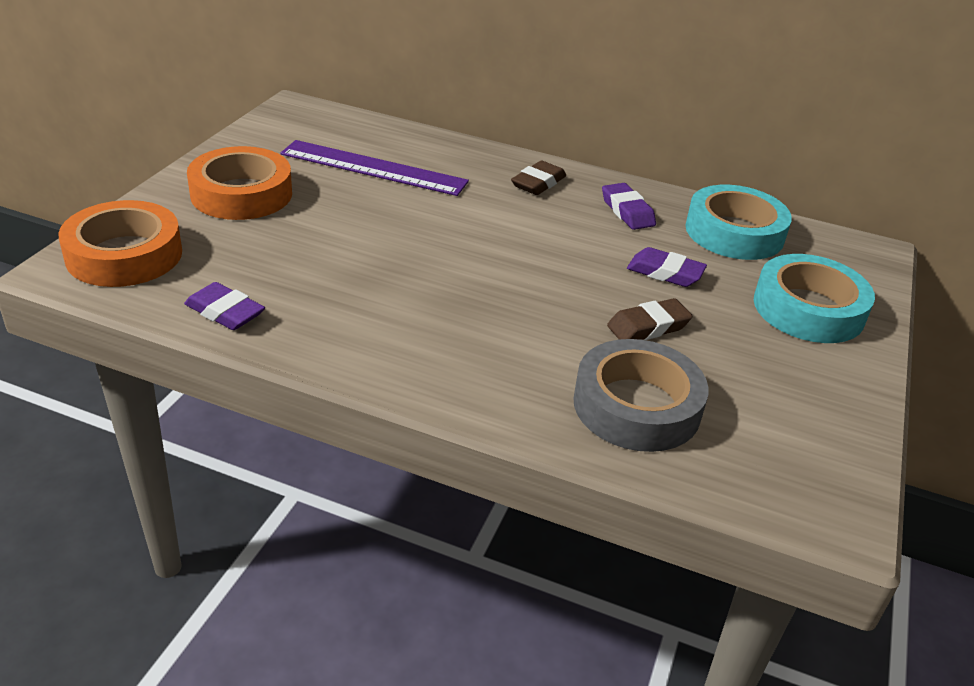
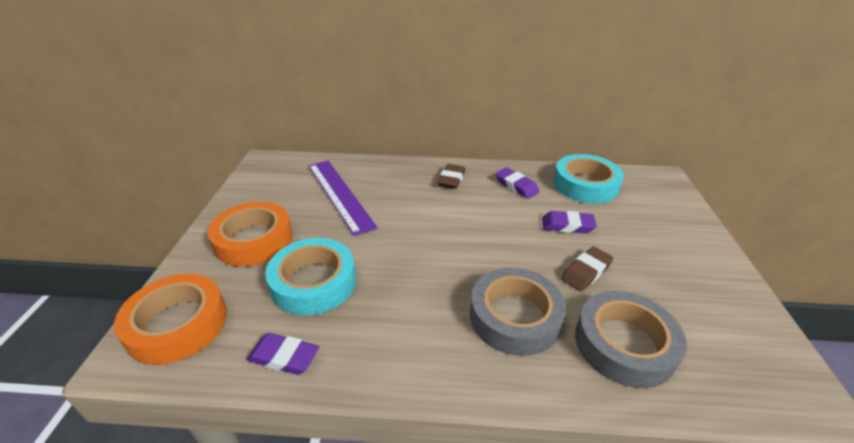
camera: 15 degrees left, 0 degrees up
(373, 168) = (340, 194): purple ruler -> purple ruler turned 60 degrees clockwise
(516, 346) = (514, 317): none -> grey tape
(808, 309) = (664, 228): turquoise tape -> turquoise tape (314, 282)

